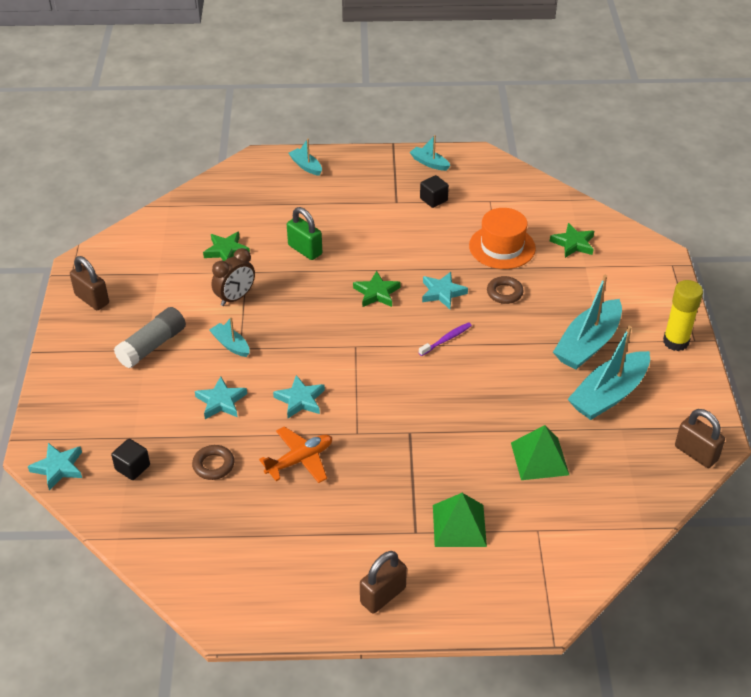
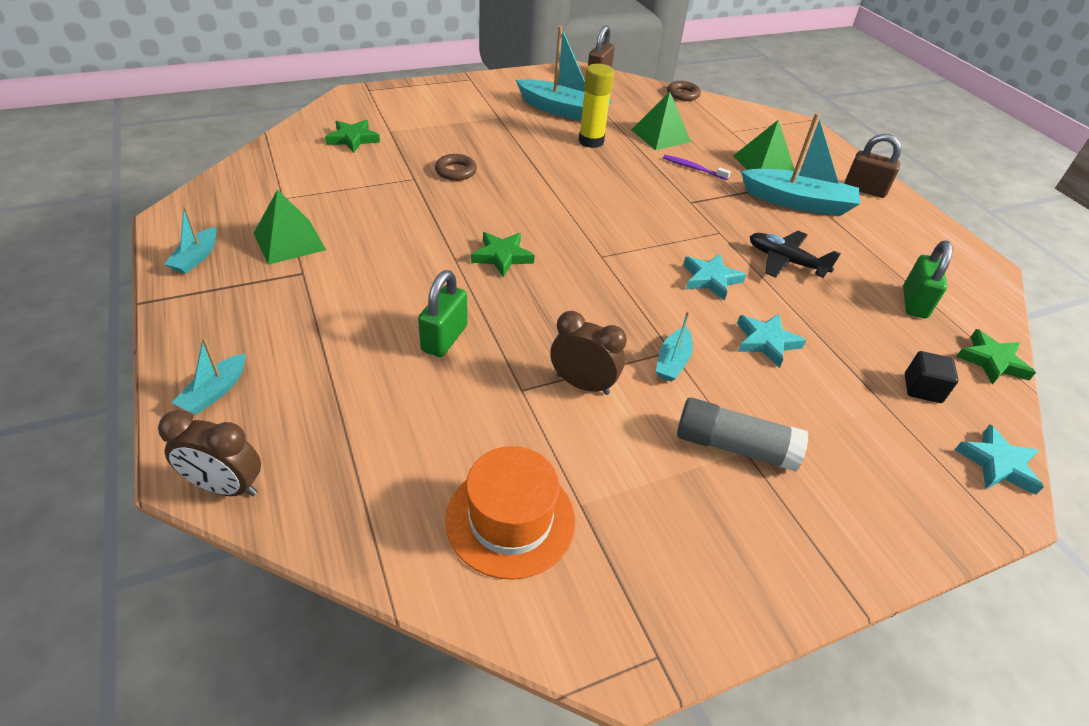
camera: 115 degrees left, 0 degrees up
(92, 299) = (697, 581): brown padlock -> none
(210, 523) = (914, 302): none -> green padlock
(213, 465) = (851, 321): brown ring -> brown ring (683, 94)
(226, 251) = (483, 429): green star -> green star (992, 361)
(241, 167) = (226, 487): none -> brown clock
(300, 460) = (785, 261): orange plane -> black plane
(433, 199) = (289, 241): black cube -> green pyramid
(442, 293) = (476, 210): turquoise star -> none
(446, 339) = (550, 197): purple toothbrush -> purple toothbrush (693, 168)
(502, 247) = (375, 180): orange hat -> orange hat (510, 519)
(588, 344) = (506, 123): turquoise boat -> turquoise boat (798, 202)
(675, 342) = (477, 86): yellow glue stick -> yellow glue stick (591, 141)

